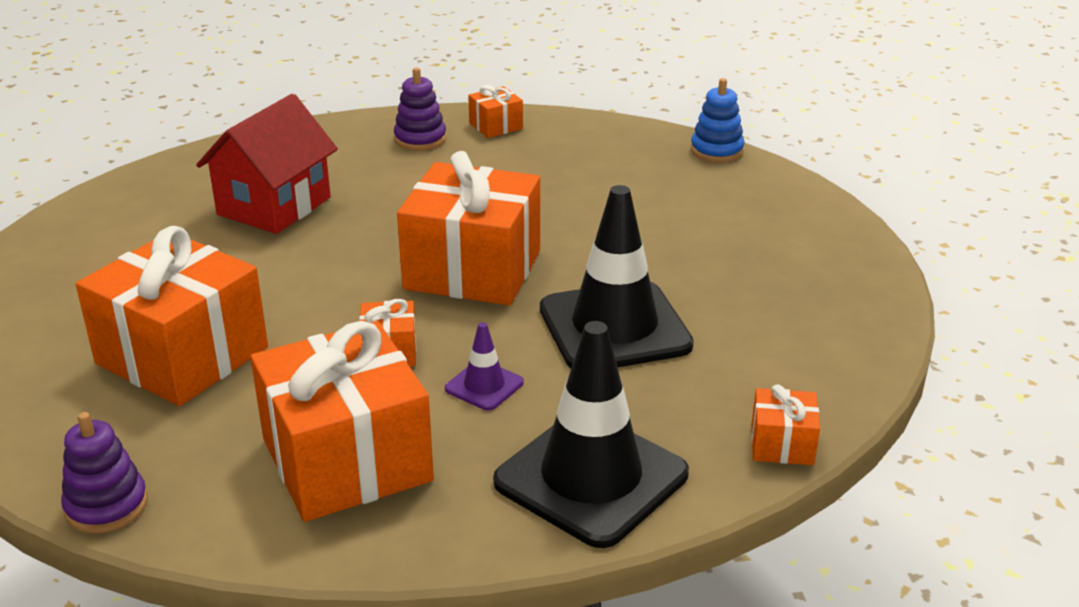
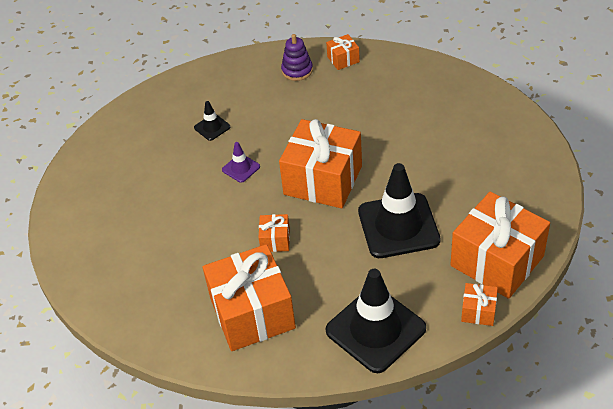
camera: 10 degrees right, 15 degrees up
(106, 506) = (136, 337): purple stacking toy -> none
(182, 355) = (167, 240): orange gift -> orange gift (497, 261)
(274, 206) = (212, 127): red house -> black traffic cone
(484, 386) = (324, 266): purple traffic cone -> purple traffic cone (241, 168)
(717, 150) = (476, 82): blue stacking toy -> none

